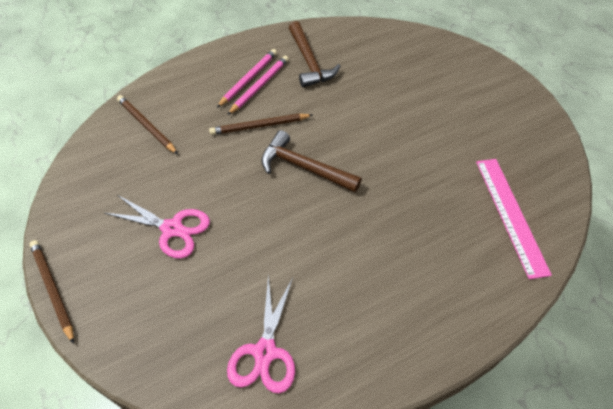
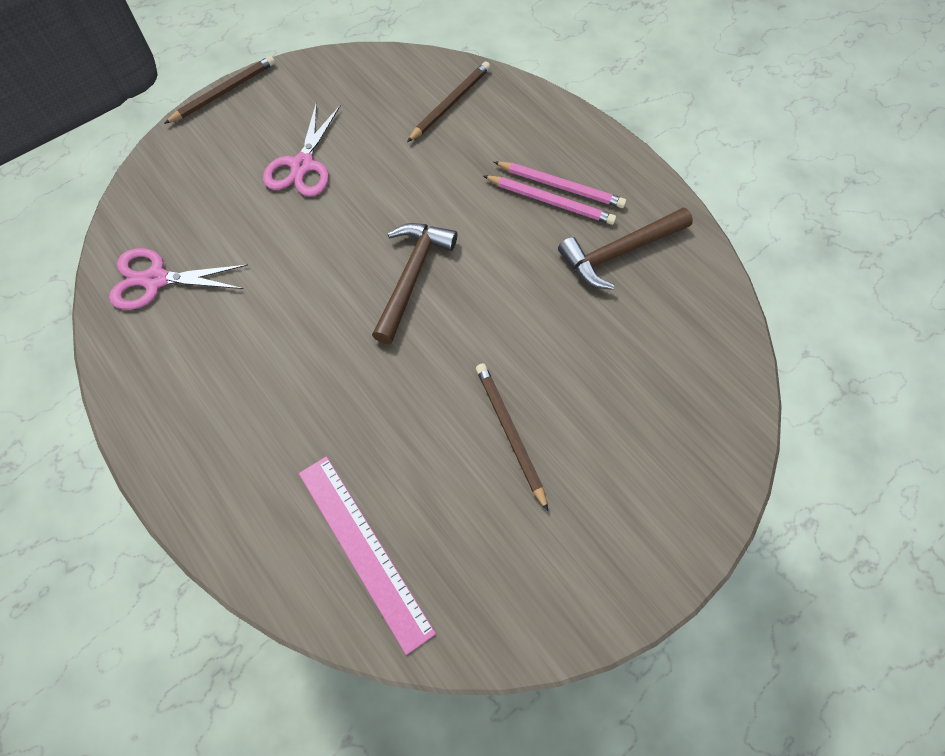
camera: 80 degrees right, 10 degrees up
(259, 126) = (474, 216): brown pencil -> brown pencil (509, 433)
(510, 214) = (364, 550): pink ruler -> pink ruler turned 75 degrees clockwise

